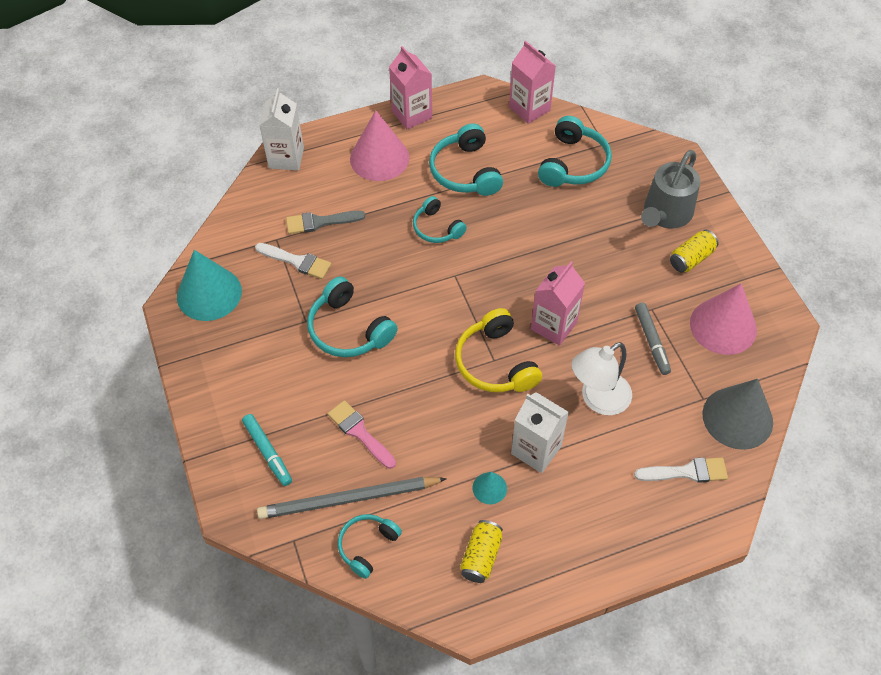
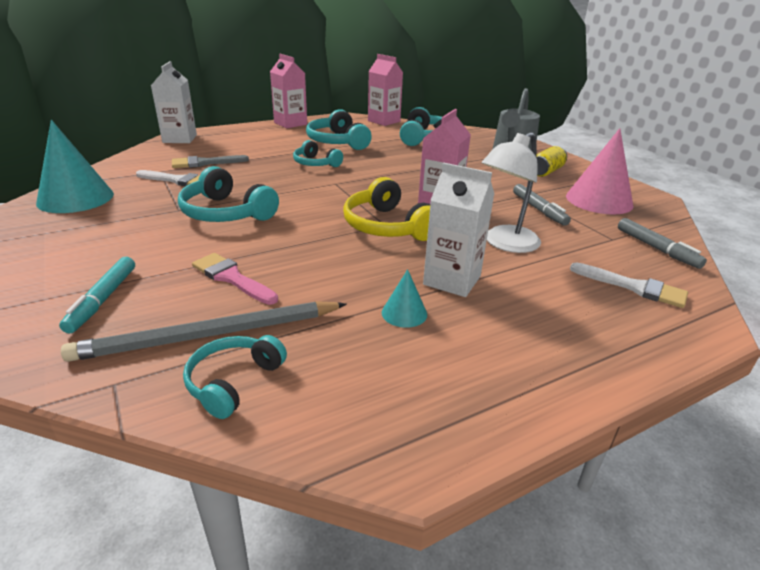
camera: 10 degrees left, 25 degrees down
(268, 452) = (103, 300): turquoise marker -> turquoise marker turned 45 degrees clockwise
(379, 158) = (263, 138): pink cone -> none
(481, 556) = (409, 380): yellow can -> none
(687, 472) = (634, 287): white brush -> white brush turned 45 degrees clockwise
(737, 417) = (656, 248): grey cone -> grey marker

